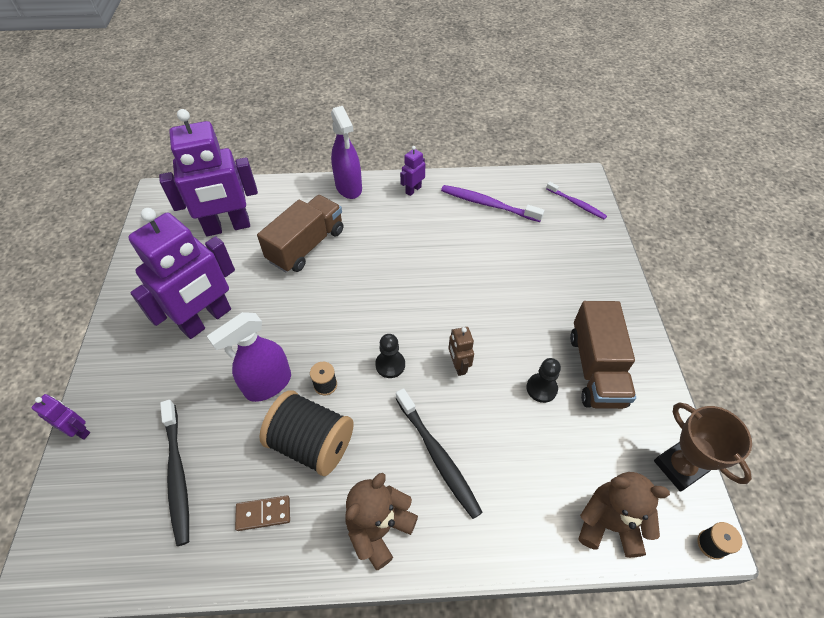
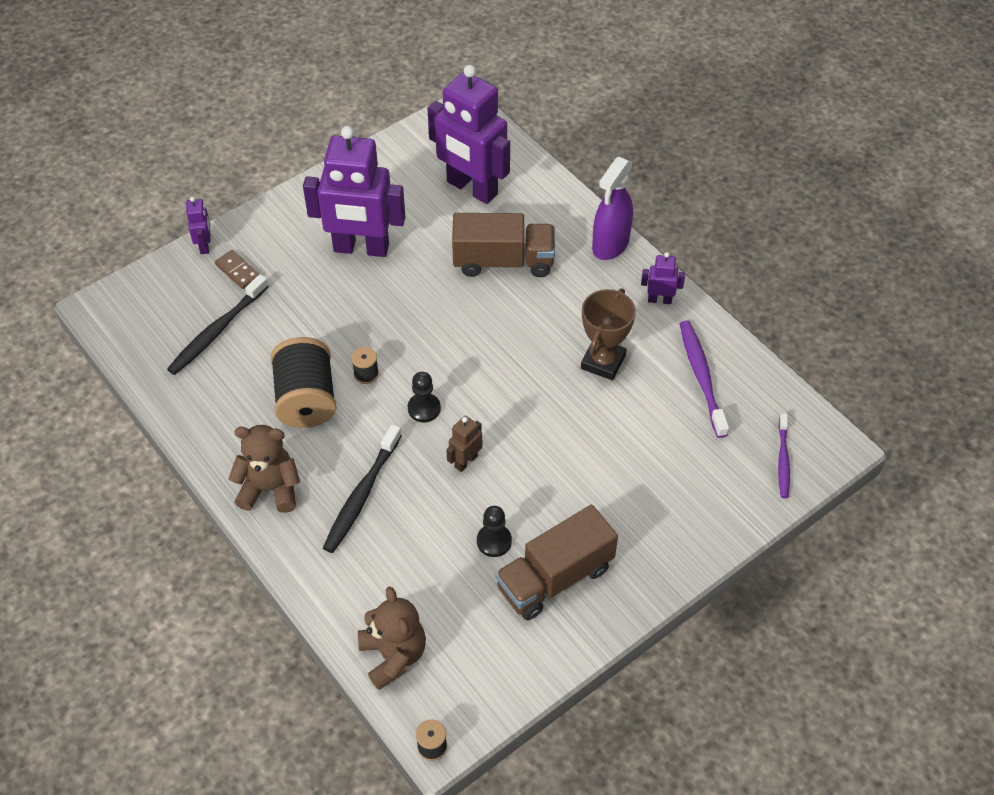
camera: 55 degrees right, 0 degrees up
(263, 513) = (227, 406): brown domino -> brown domino (238, 271)
(268, 384) = (334, 334): purple spray bottle -> none
(679, 467) = (495, 693): brown trophy -> brown trophy (603, 362)

